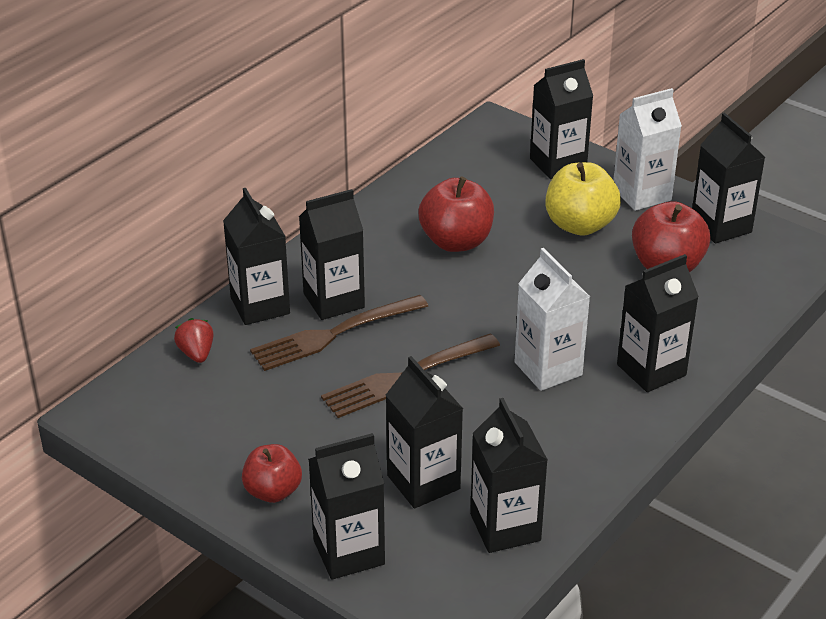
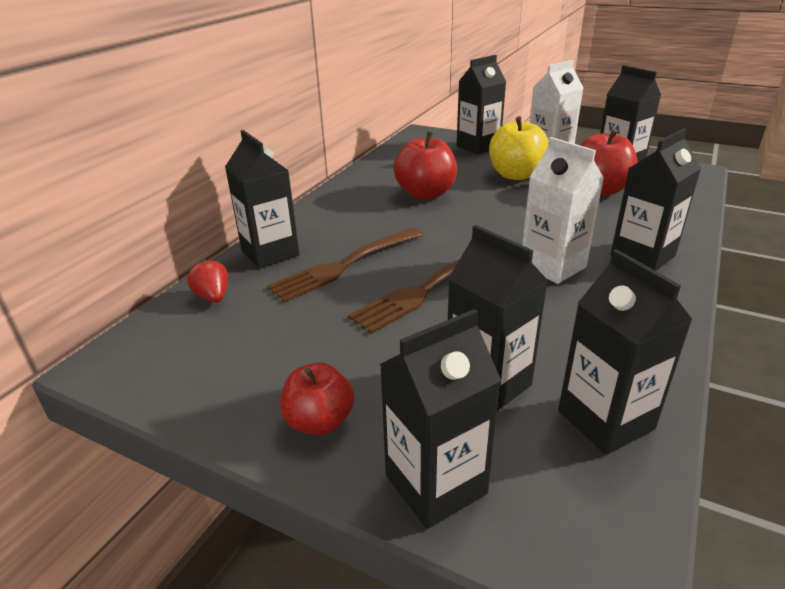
camera: 10 degrees left, 5 degrees down
(334, 300) = (337, 241): black carton -> none

